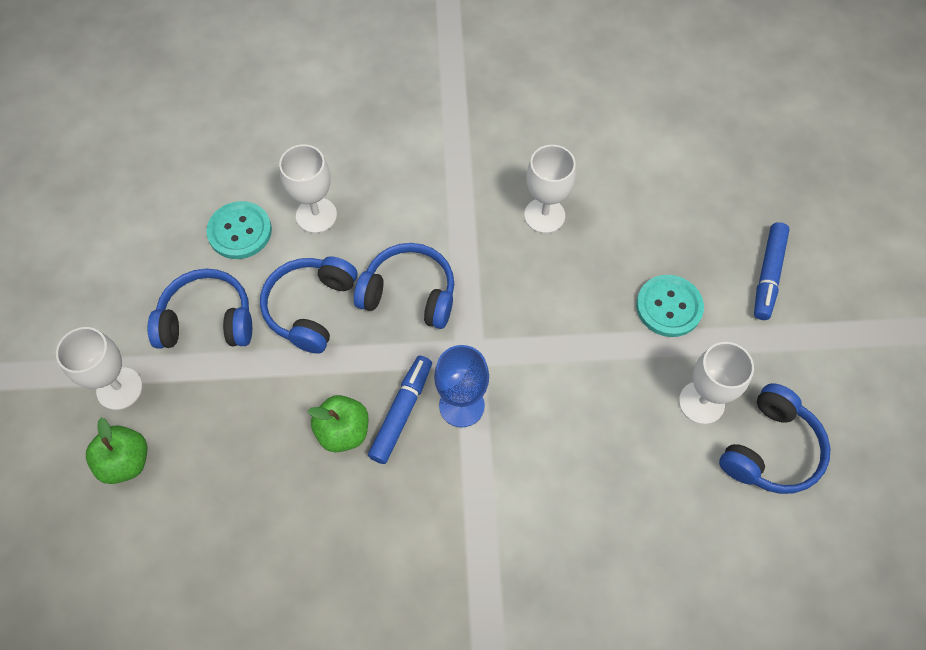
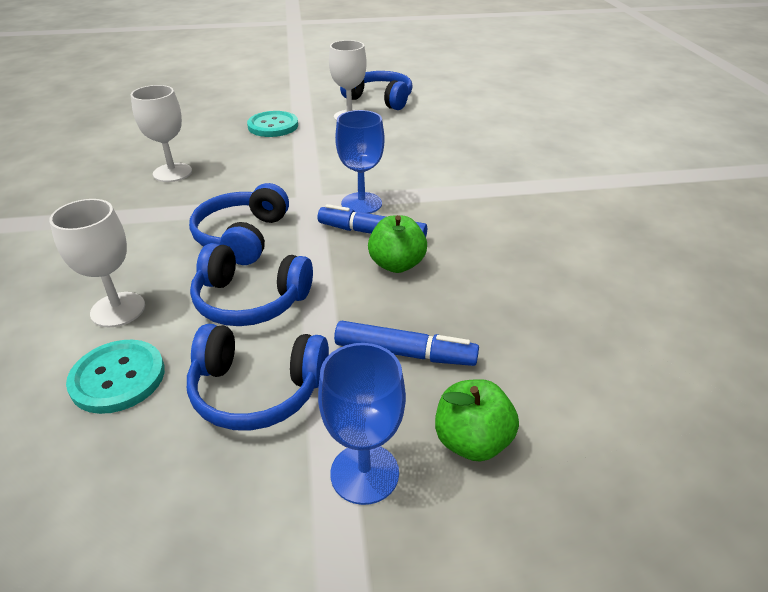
camera: 95 degrees left, 25 degrees down
(119, 388) = (364, 473): white goblet -> blue goblet
(207, 320) = (257, 390): blue headphones -> blue headphones turned 75 degrees counterclockwise
(768, 275) = (252, 97): blue marker -> blue marker (404, 353)

